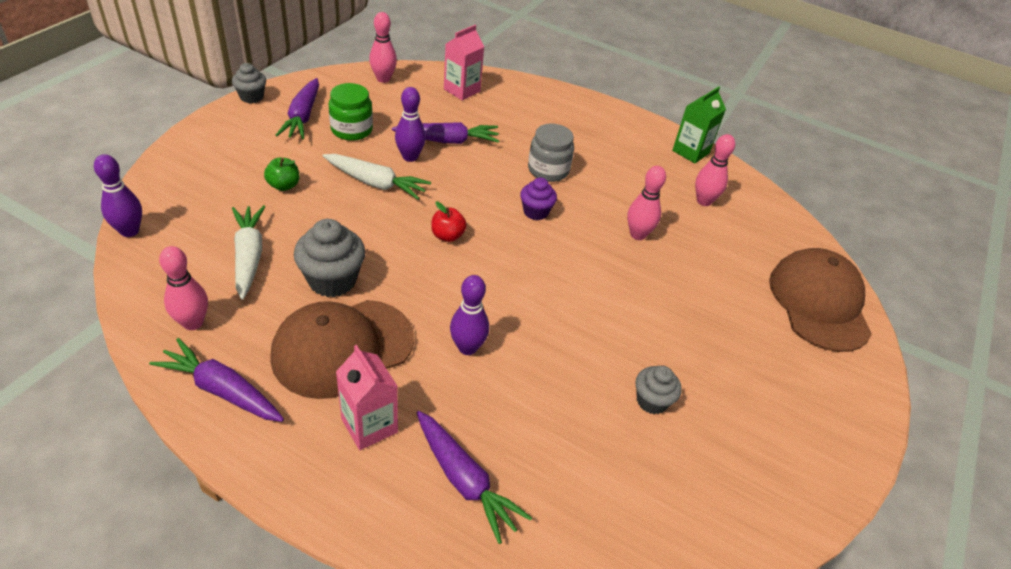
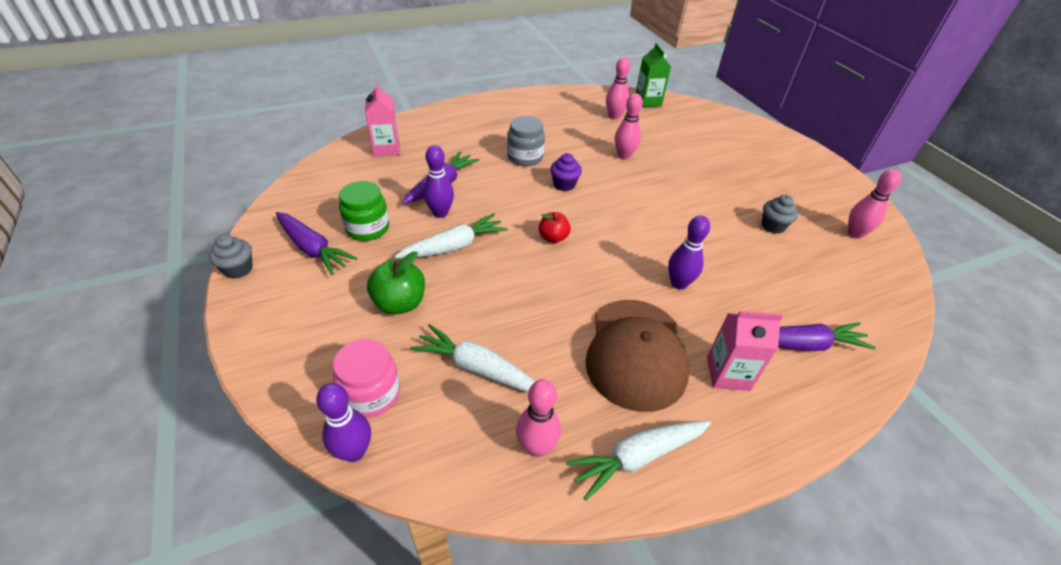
camera: 50 degrees left, 0 degrees up
(184, 214) = (371, 394): none -> pink jar
(222, 390) = (637, 457): purple carrot -> white carrot
(284, 185) = (400, 303): green apple -> green apple, size x1.52
(332, 280) = (552, 325): grey cupcake -> none
(383, 79) = (318, 179): pink bowling pin -> pink bowling pin (854, 234)
(690, 152) = (563, 96): green carton -> green carton (648, 101)
(819, 303) = (729, 127): brown cap -> none

